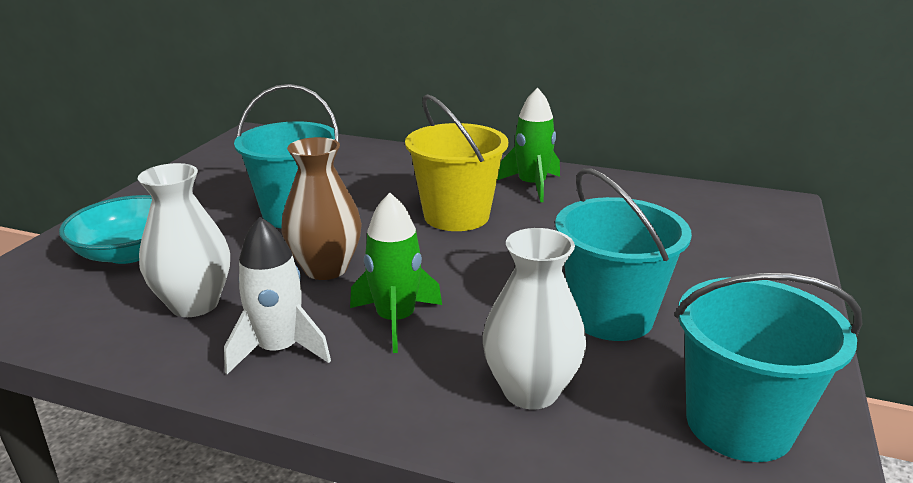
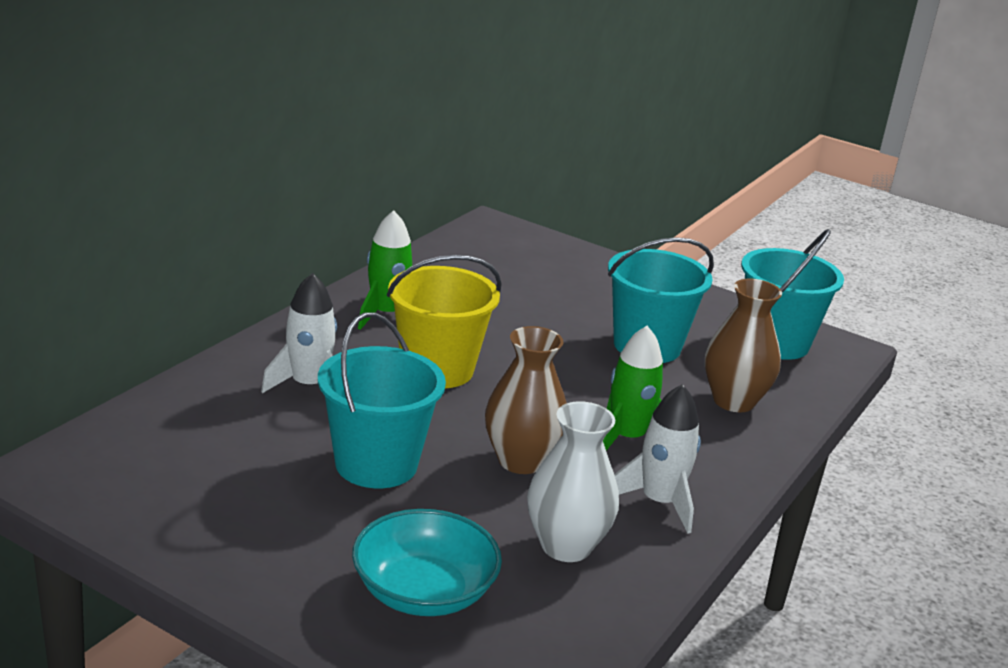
camera: 80 degrees left, 0 degrees up
(393, 177) = (309, 385): none -> white rocket
(530, 390) = (733, 401): white vase -> brown vase

